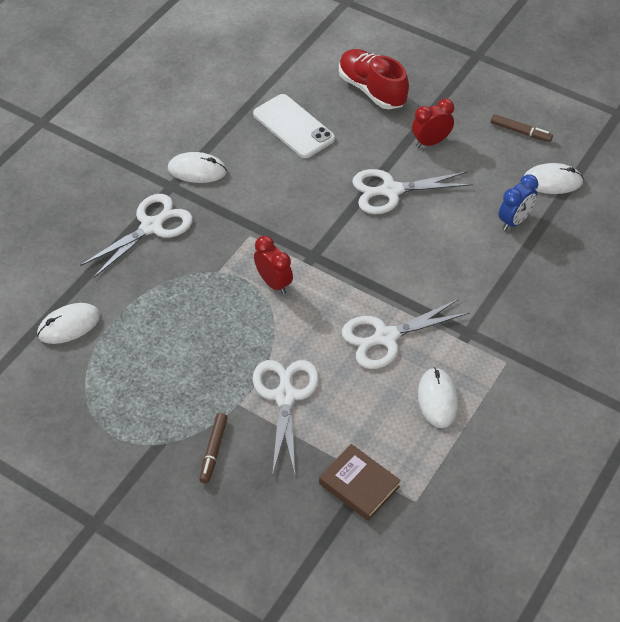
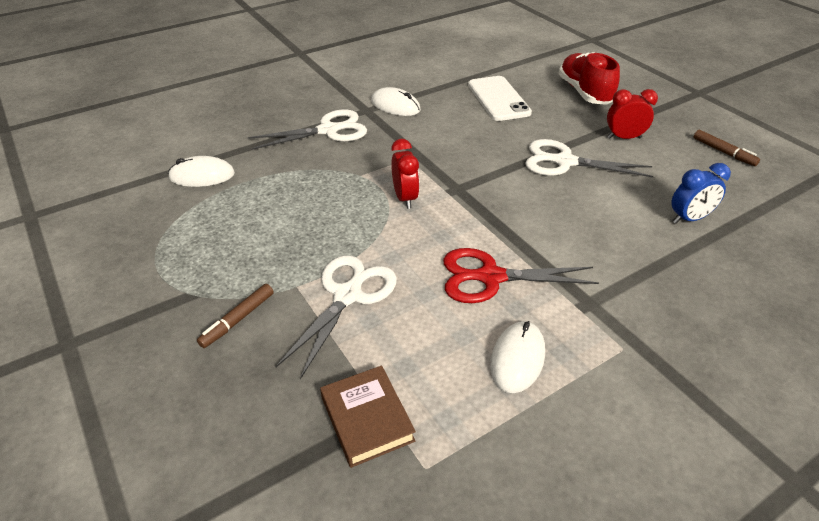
camera: 25 degrees right, 10 degrees down
(385, 337) = (490, 277): white scissors -> red scissors
(552, 181) = (746, 198): white mouse -> none

